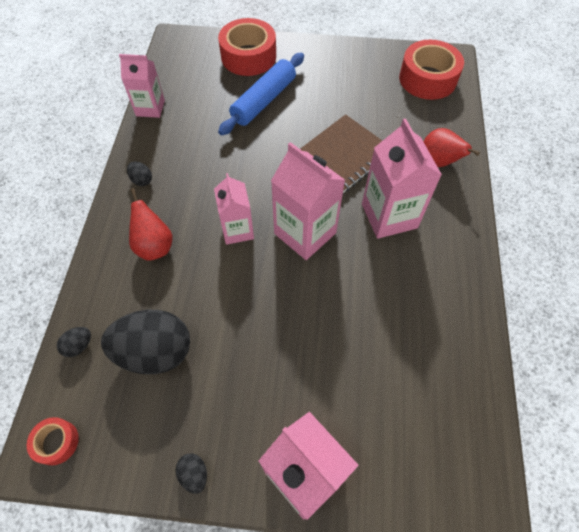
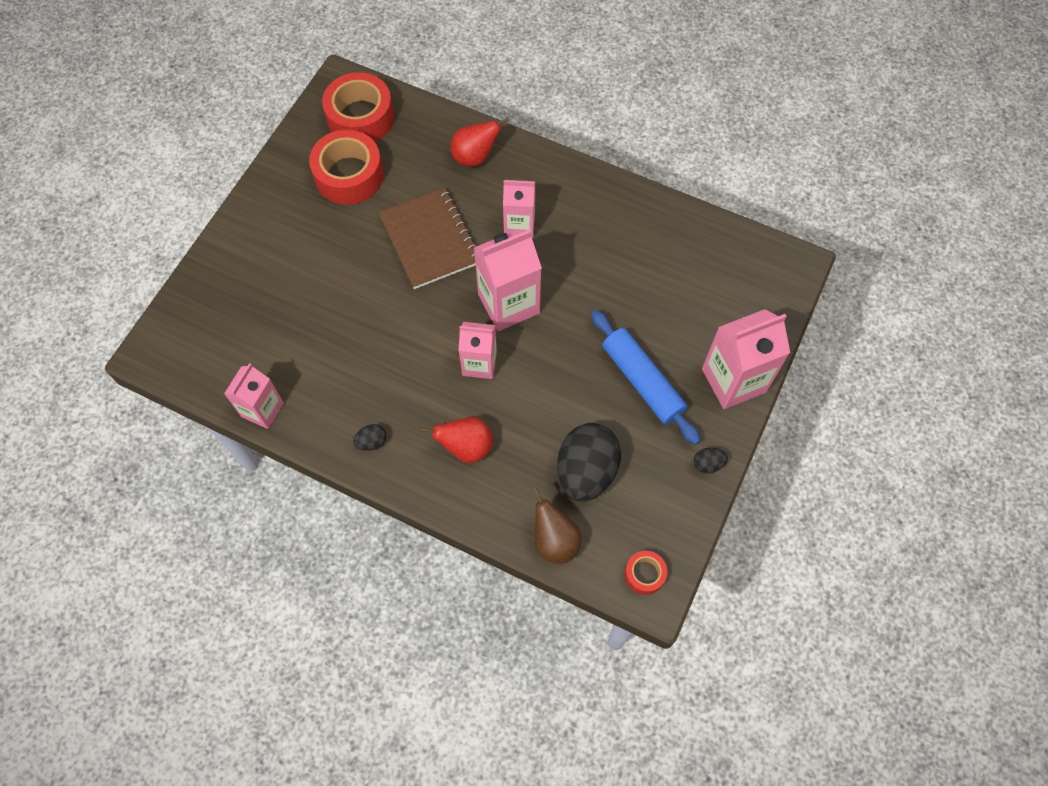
camera: 70 degrees left, 5 degrees up
(79, 345) = (554, 541): black egg -> brown pear
(248, 56) = (230, 279): red tape -> red tape (349, 175)
(264, 101) = (312, 285): blue rolling pin -> blue rolling pin (642, 381)
(389, 216) = (519, 225): pink carton -> pink carton, size x0.64

